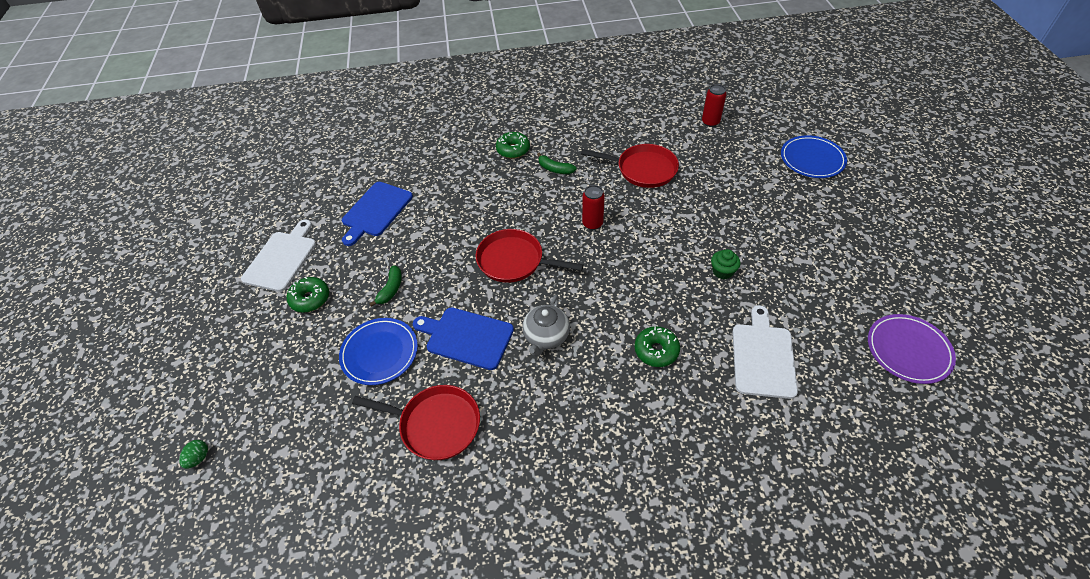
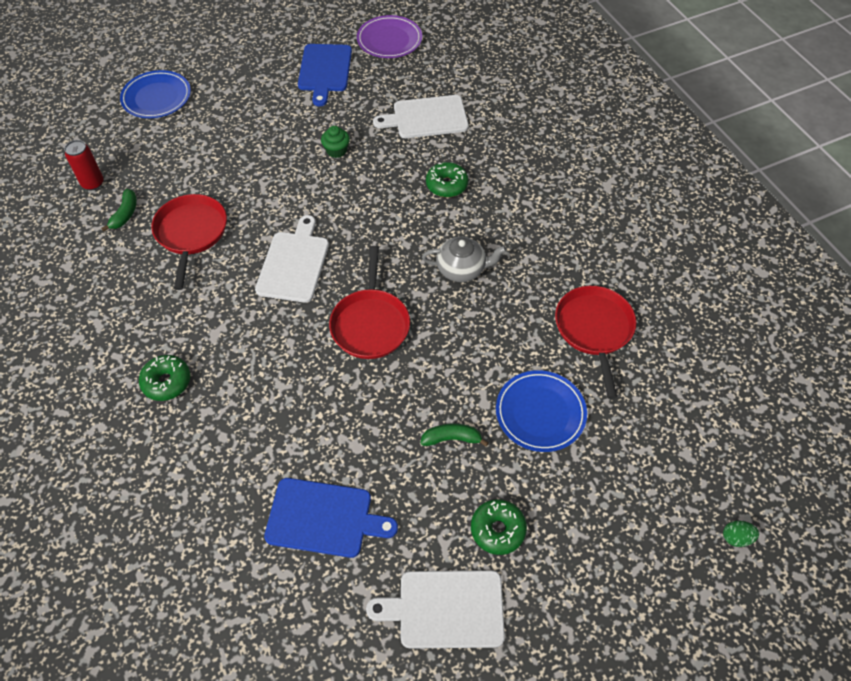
camera: 110 degrees left, 5 degrees up
(466, 337) = (489, 337): blue cutting board -> blue cutting board (325, 70)
(555, 169) = (202, 322): green banana -> green banana (125, 214)
(592, 224) = (294, 263): red can -> white cutting board

